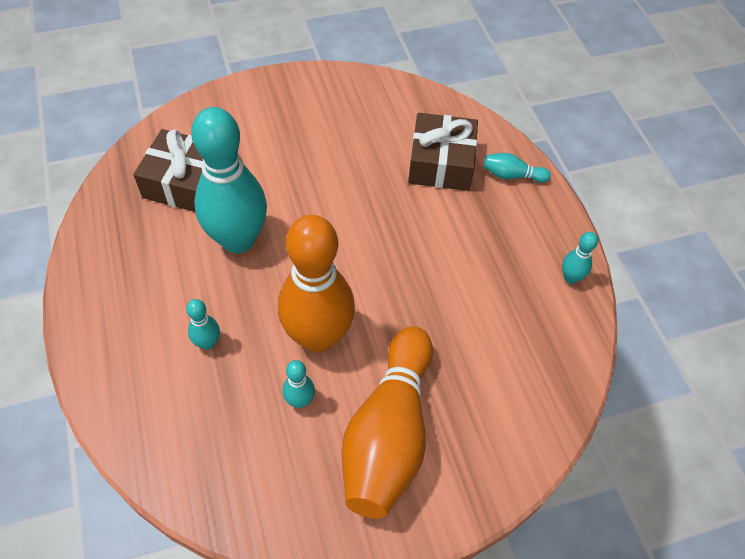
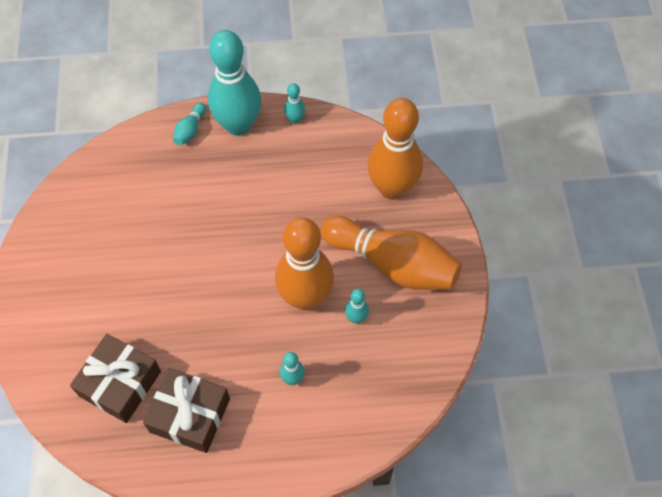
camera: 75 degrees left, 5 degrees up
(238, 240) = (197, 345): turquoise bowling pin -> turquoise bowling pin (238, 125)
(441, 163) = (162, 176): brown gift -> brown gift (190, 415)
(507, 414) = (392, 188): none -> orange bowling pin

